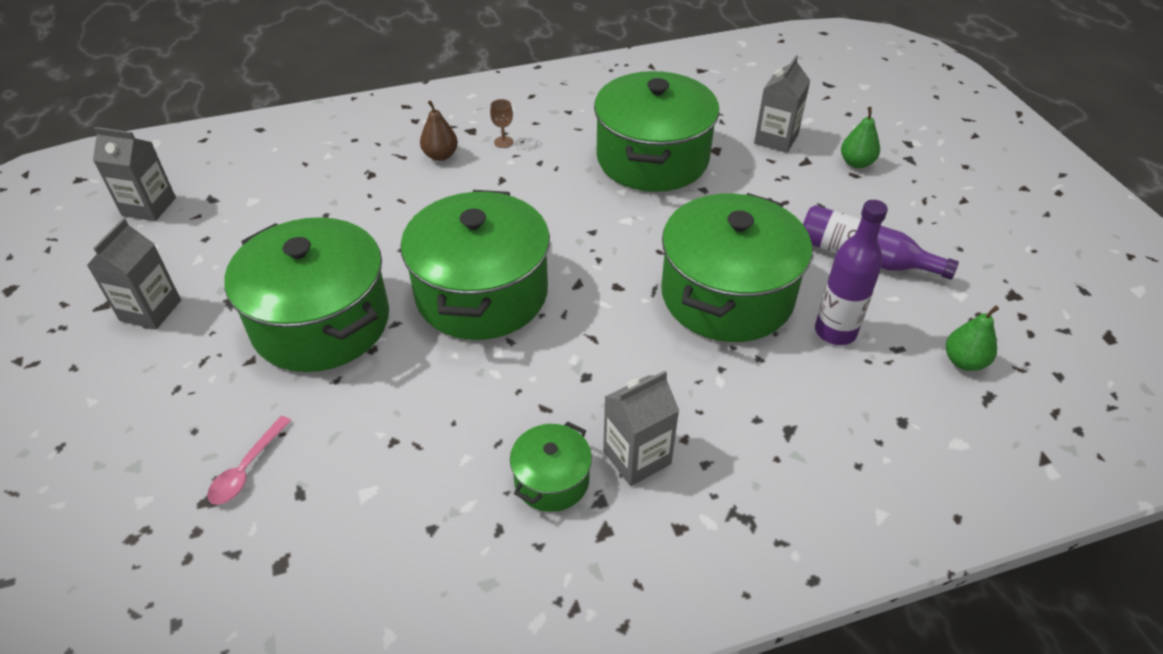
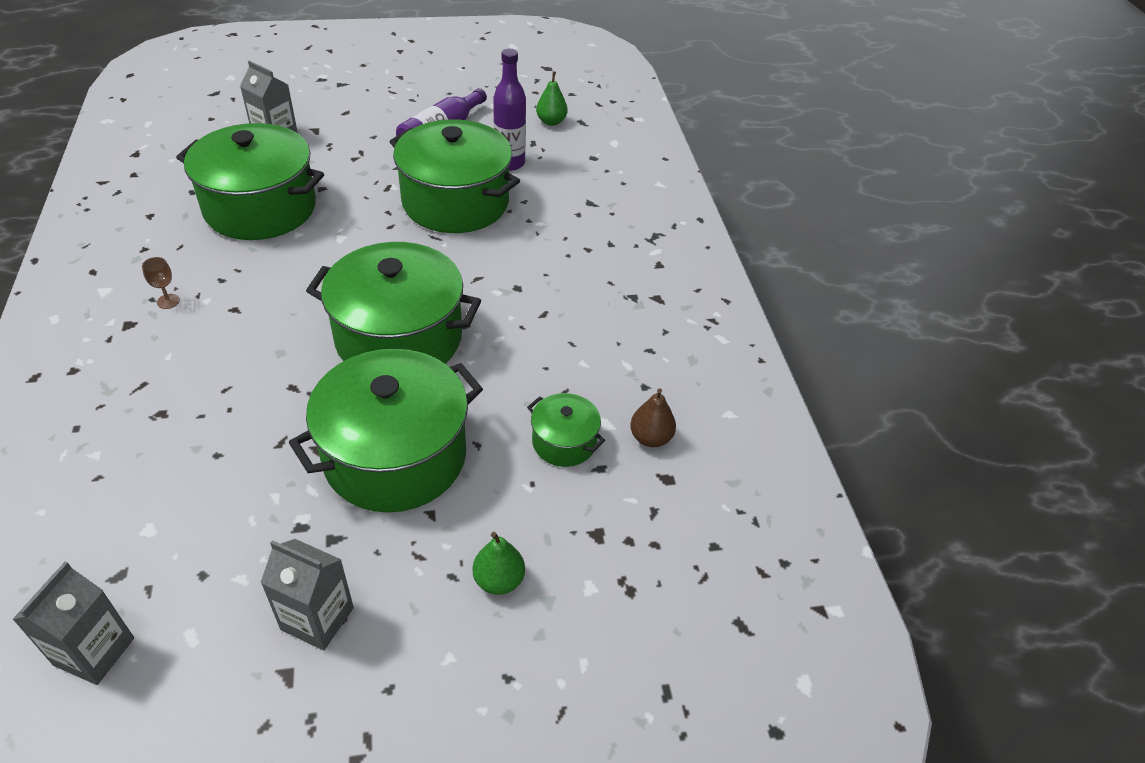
camera: 85 degrees left, 0 degrees up
(246, 469) = (568, 507): pink spoon -> none
(440, 155) = (161, 352): brown pear -> brown pear (650, 438)
(551, 480) = (612, 318): green pot -> green pot (564, 442)
(637, 457) = (599, 274): grey carton -> none
(856, 163) = (331, 107): green pear -> green pear (499, 580)

